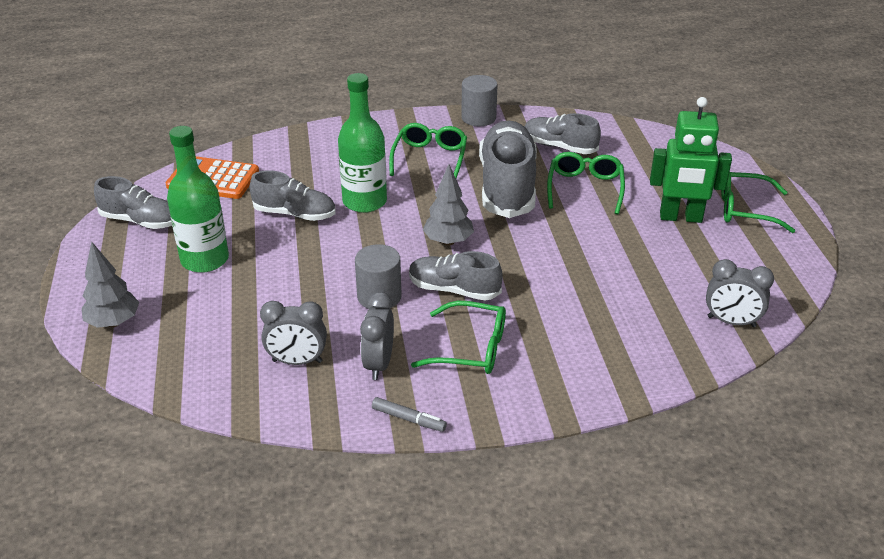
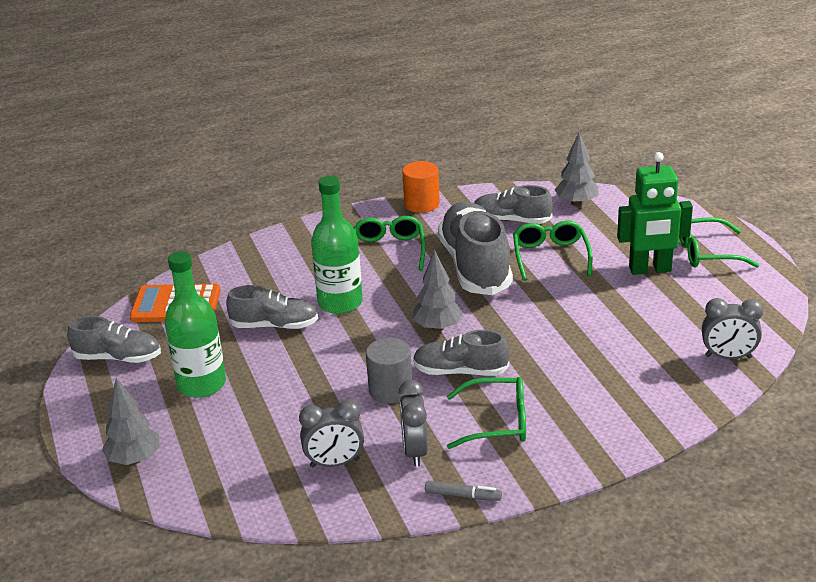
camera: 10 degrees left, 5 degrees down
(478, 118) = (421, 204): grey cylinder -> orange cylinder
(629, 139) = (576, 203): none -> grey tree

